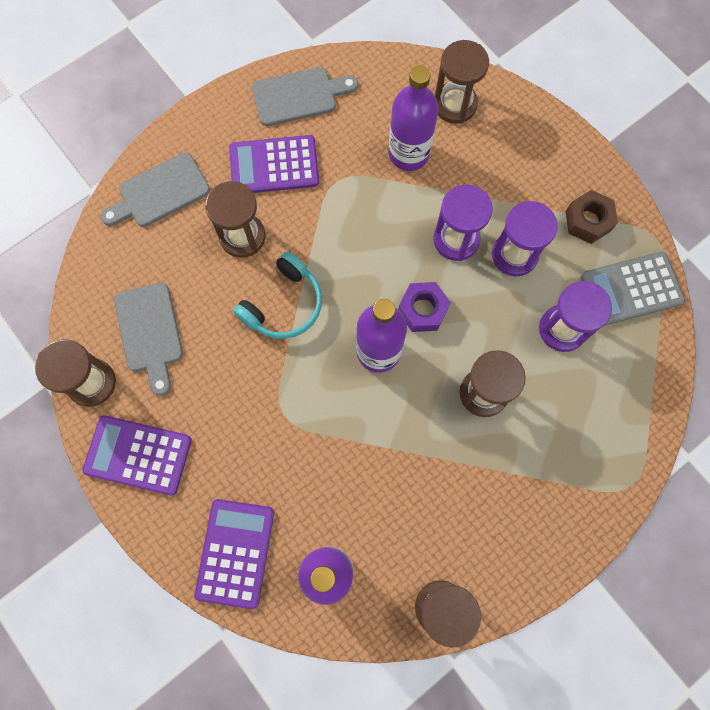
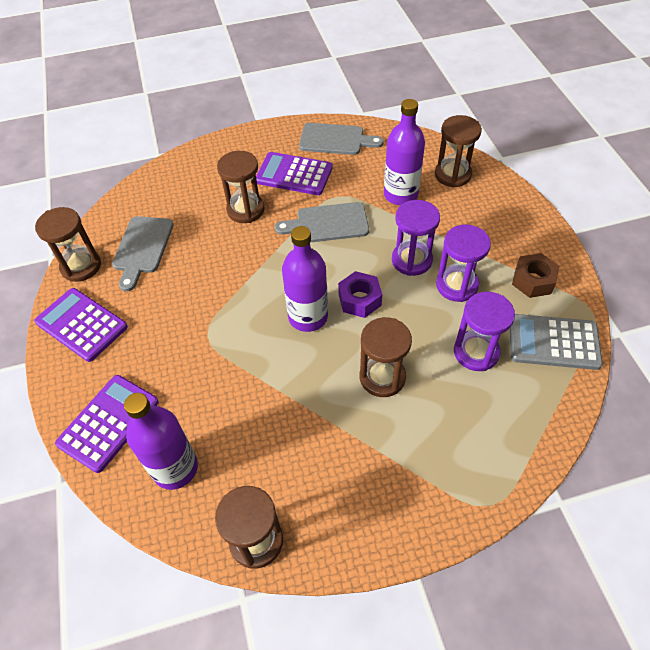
camera: 25 degrees right, 20 degrees down
(159, 193) = (203, 168): grey cutting board -> grey cutting board (328, 223)
(284, 305) = (251, 261): turquoise headphones -> none

